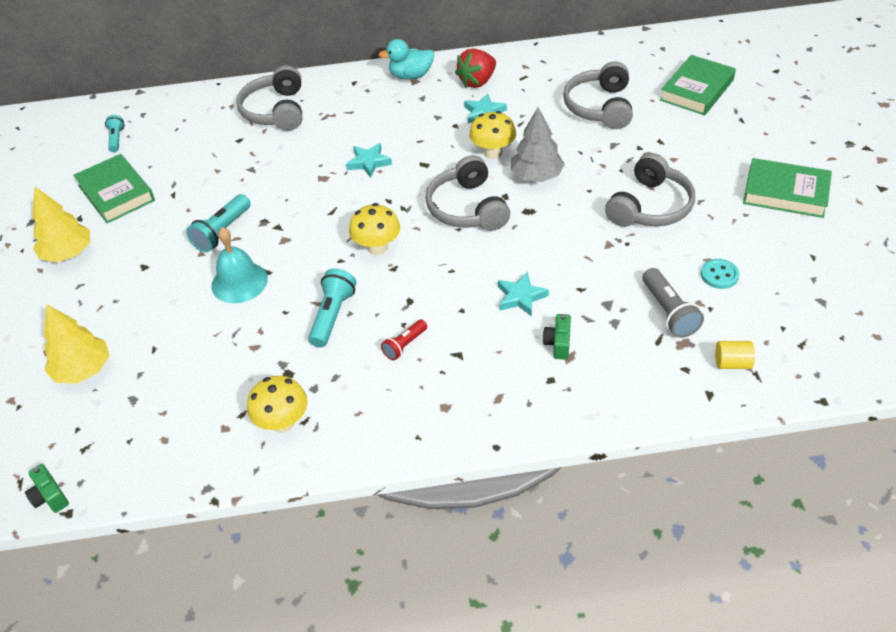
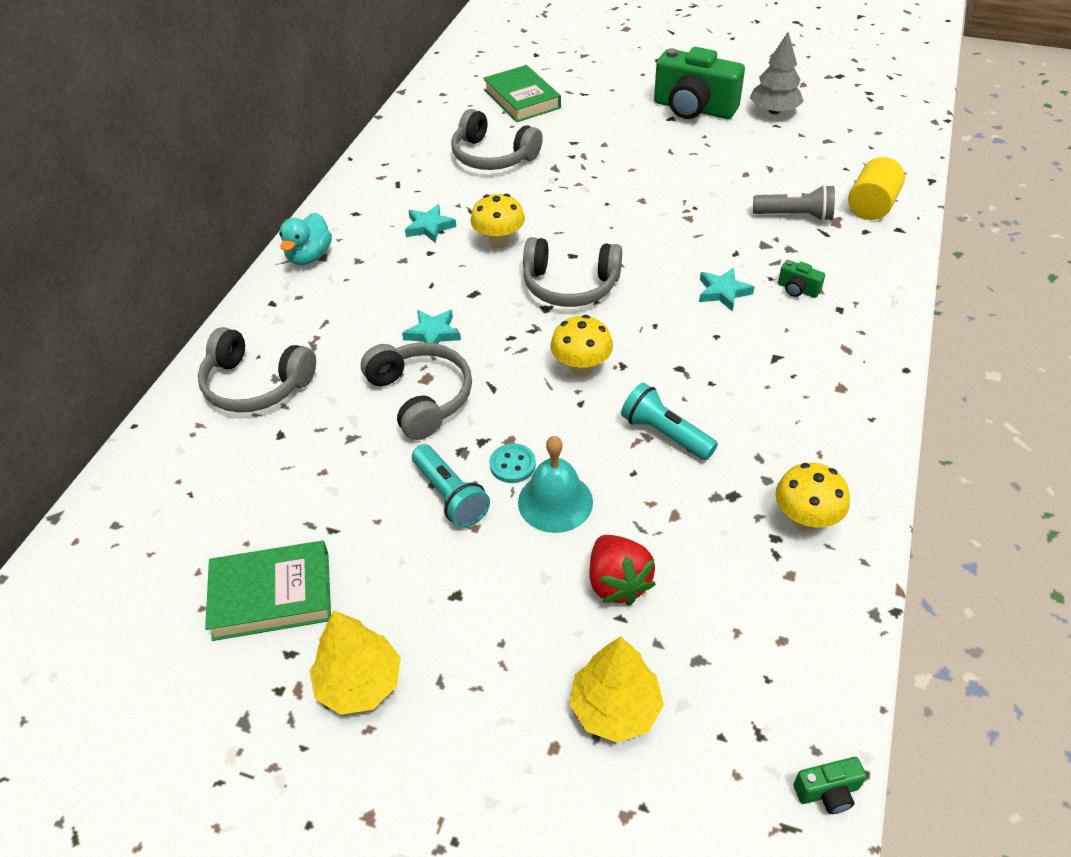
camera: 65 degrees left, 0 degrees up
(116, 139) = (144, 569): turquoise flashlight -> none
(404, 345) = (742, 391): red flashlight -> none
(477, 82) = (372, 215): red strawberry -> red strawberry (617, 583)
(536, 176) = (559, 226): grey tree -> grey tree (774, 111)
(650, 206) = (657, 178): grey headphones -> grey headphones (421, 397)
(719, 275) = (767, 175): turquoise button -> turquoise button (512, 465)
(732, 363) = (871, 206): yellow cylinder -> yellow cylinder, size x1.68
(785, 193) = (693, 109): green book -> green camera

